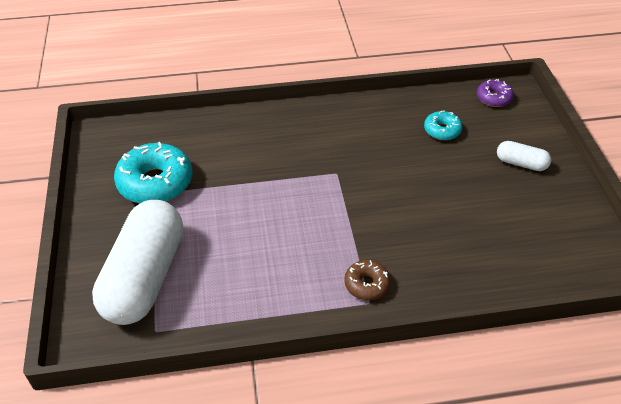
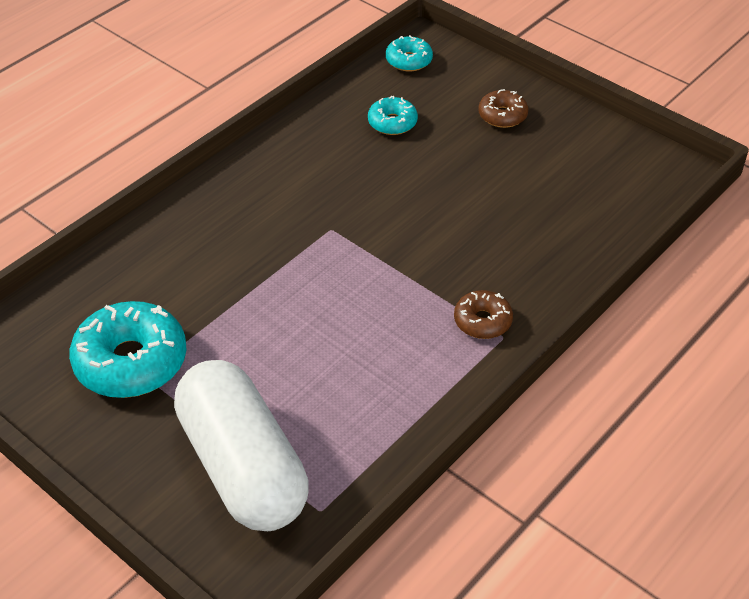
camera: 40 degrees left, 0 degrees up
(493, 98) = (409, 60): purple donut -> turquoise donut
(521, 163) = (502, 115): white capsule -> brown donut

